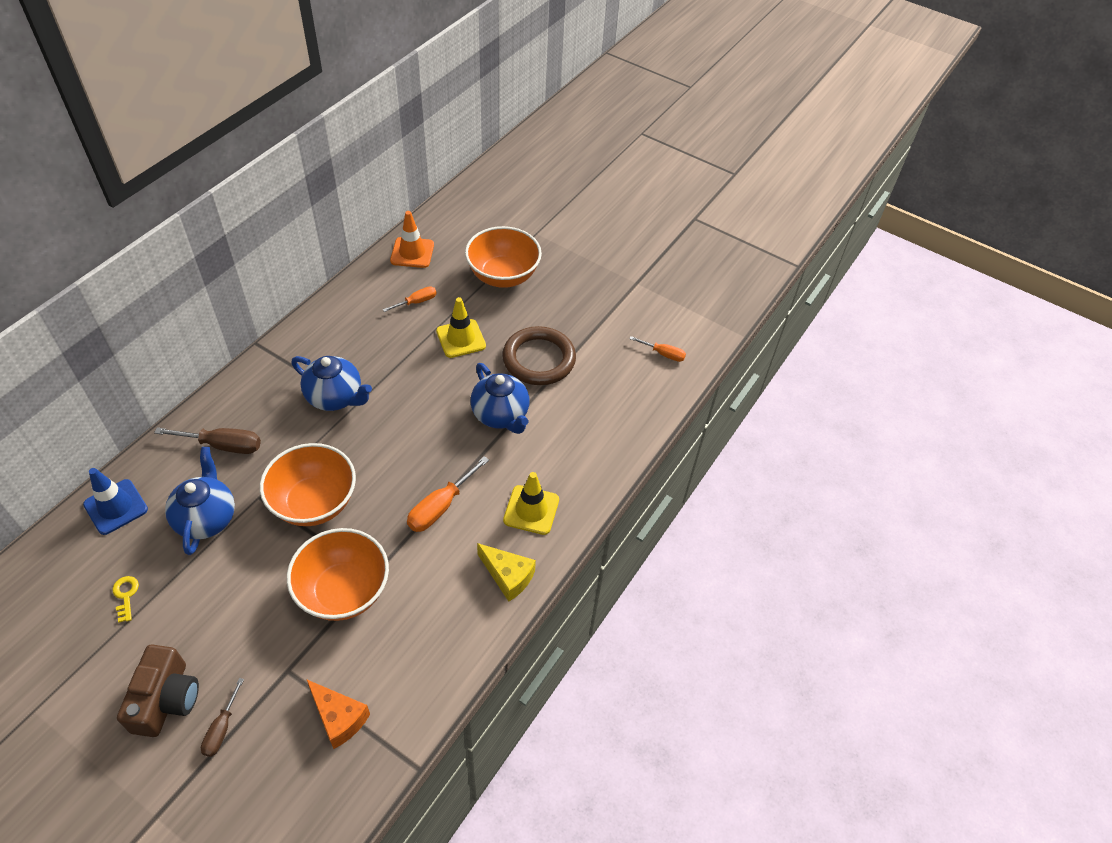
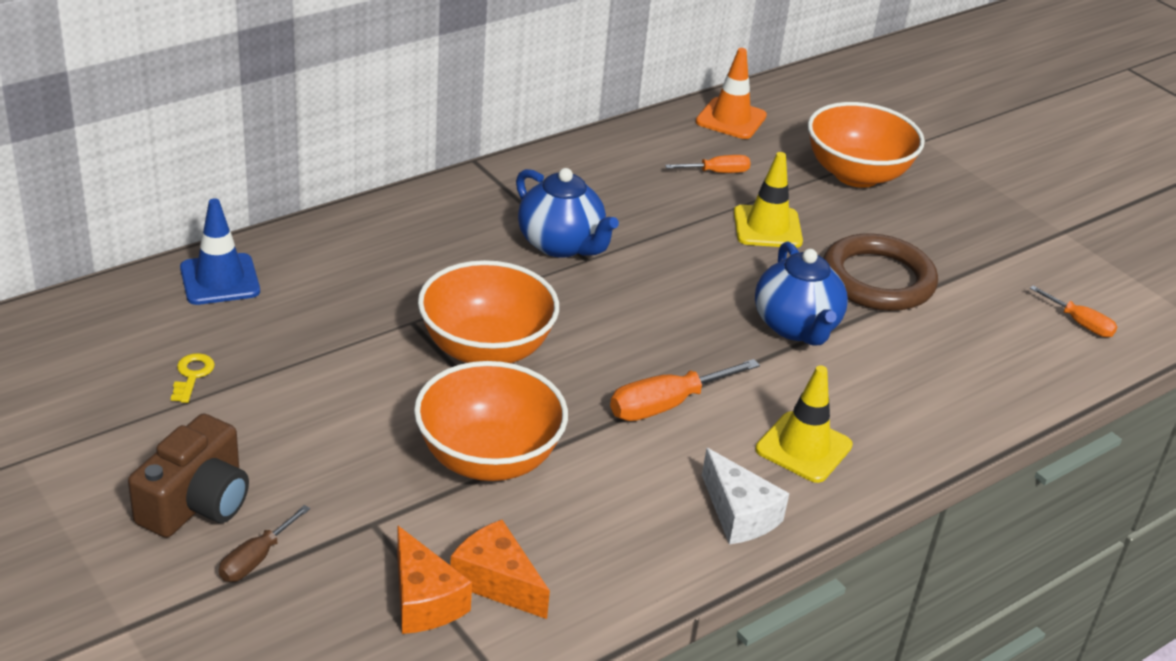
camera: 20 degrees right, 15 degrees down
(206, 518) = (332, 325): blue teapot -> none
(223, 445) = (387, 255): brown screwdriver -> none
(379, 685) = (496, 582): none -> orange cheese
(508, 576) = (739, 514): yellow cheese -> white cheese

